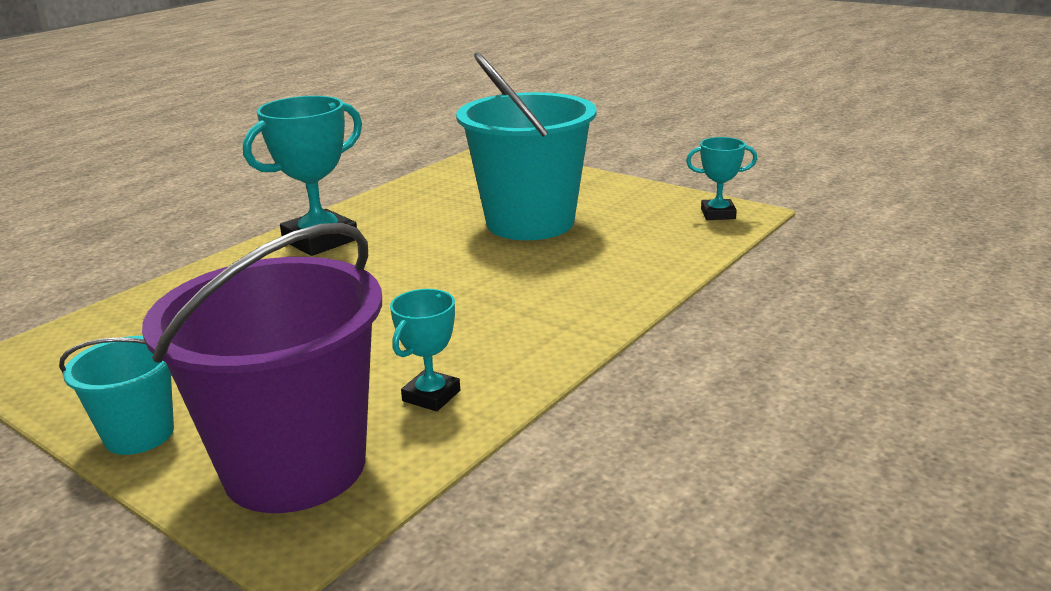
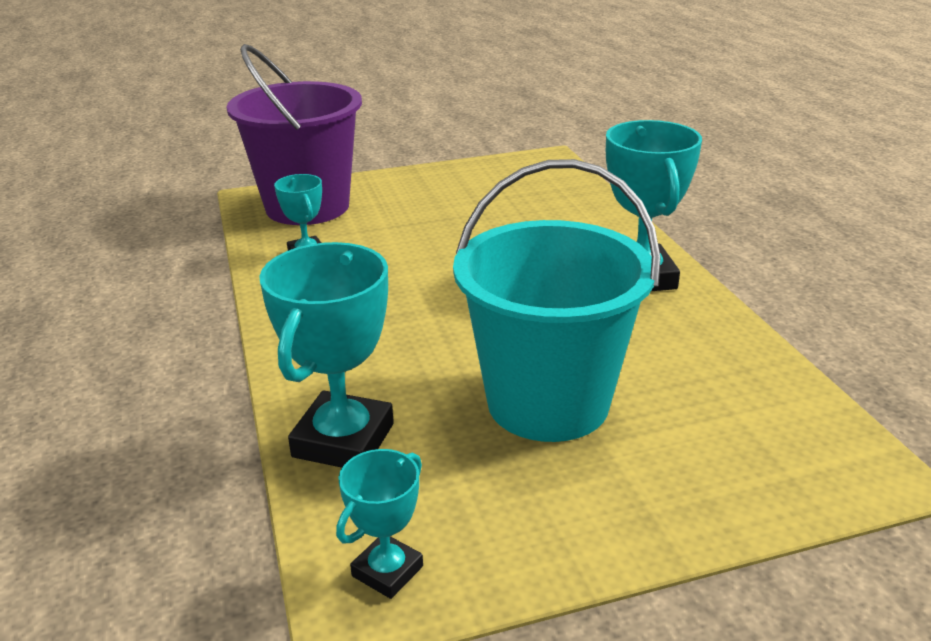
camera: 125 degrees right, 5 degrees up
(139, 434) = (403, 179): turquoise bucket -> none
(658, 258) = (343, 440): none -> turquoise trophy

